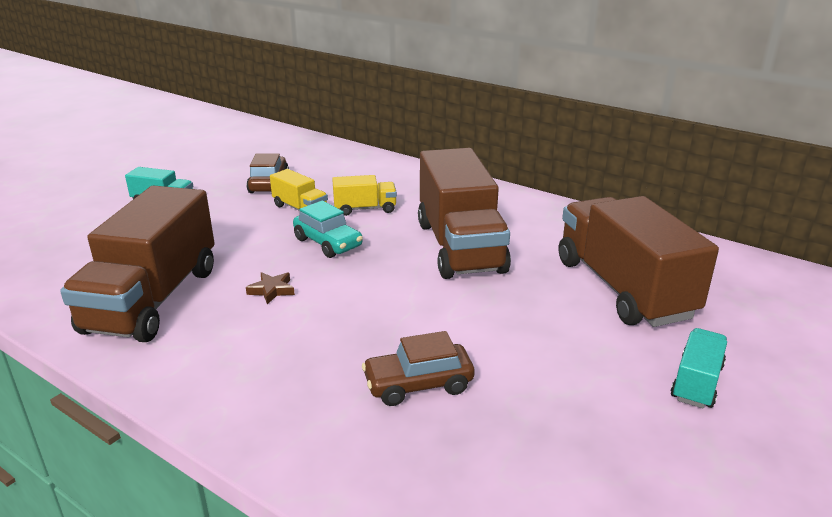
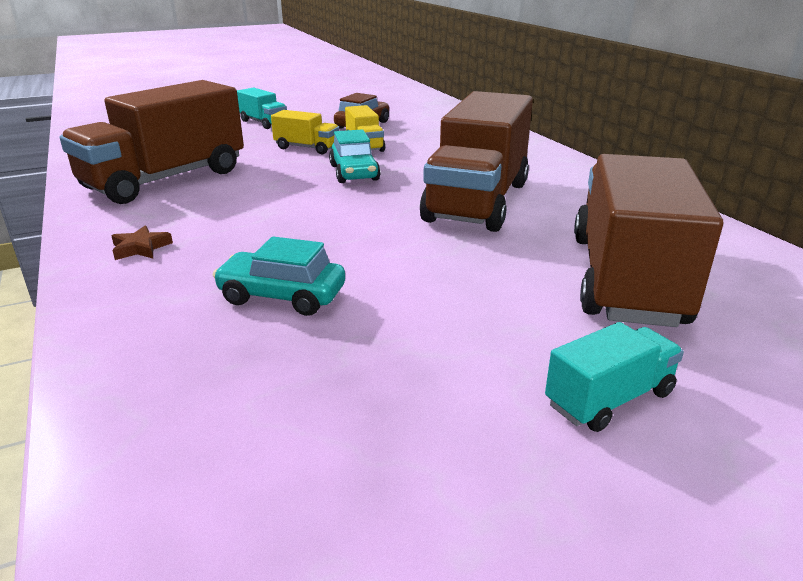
camera: 30 degrees right, 0 degrees up
(272, 290) = (260, 194): brown star -> brown star (141, 248)
(365, 209) = (422, 156): yellow truck -> yellow truck (307, 148)
(418, 384) = (282, 296): brown car -> turquoise car

